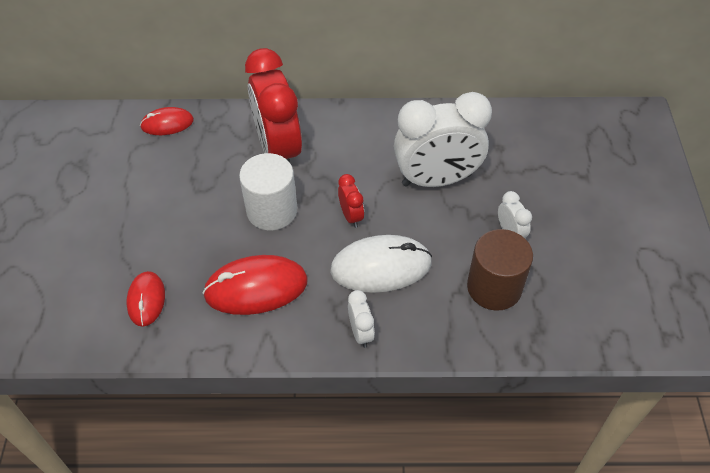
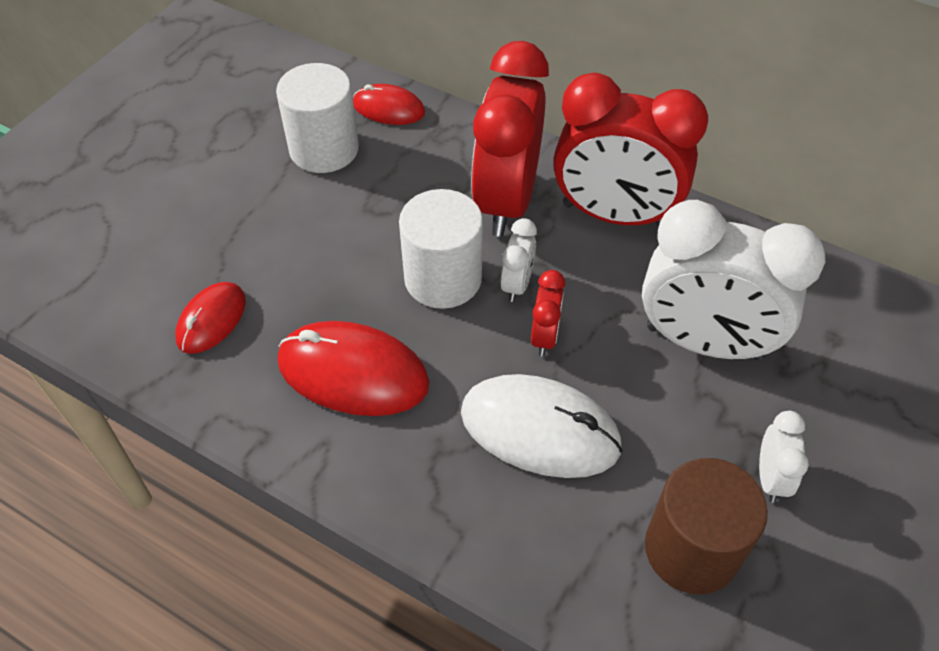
camera: 30 degrees right, 0 degrees up
(143, 166) = (324, 149): none -> white cylinder
(345, 131) = (614, 215): none -> red clock
(361, 333) = (449, 511): white clock -> white clock (517, 284)

